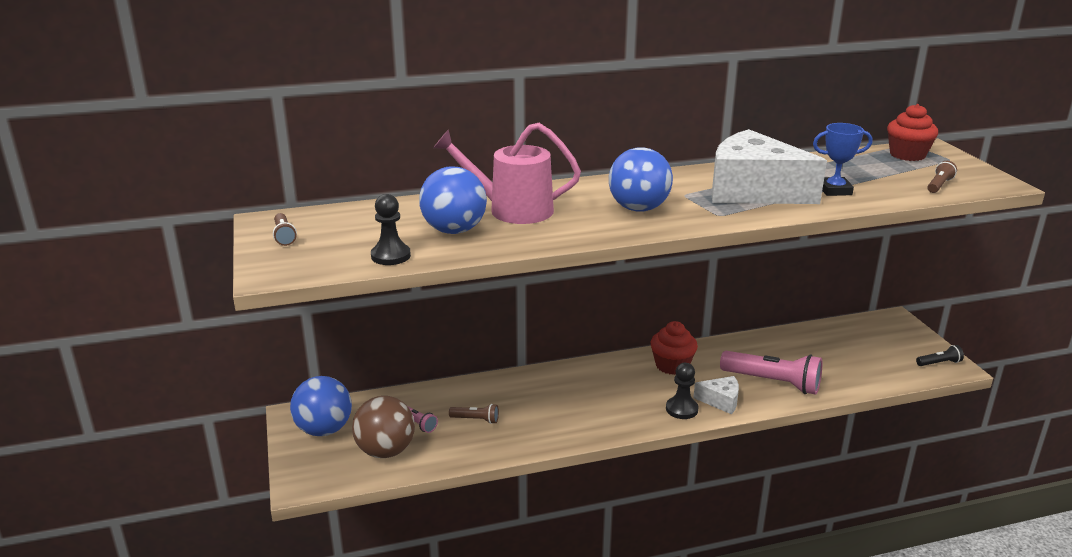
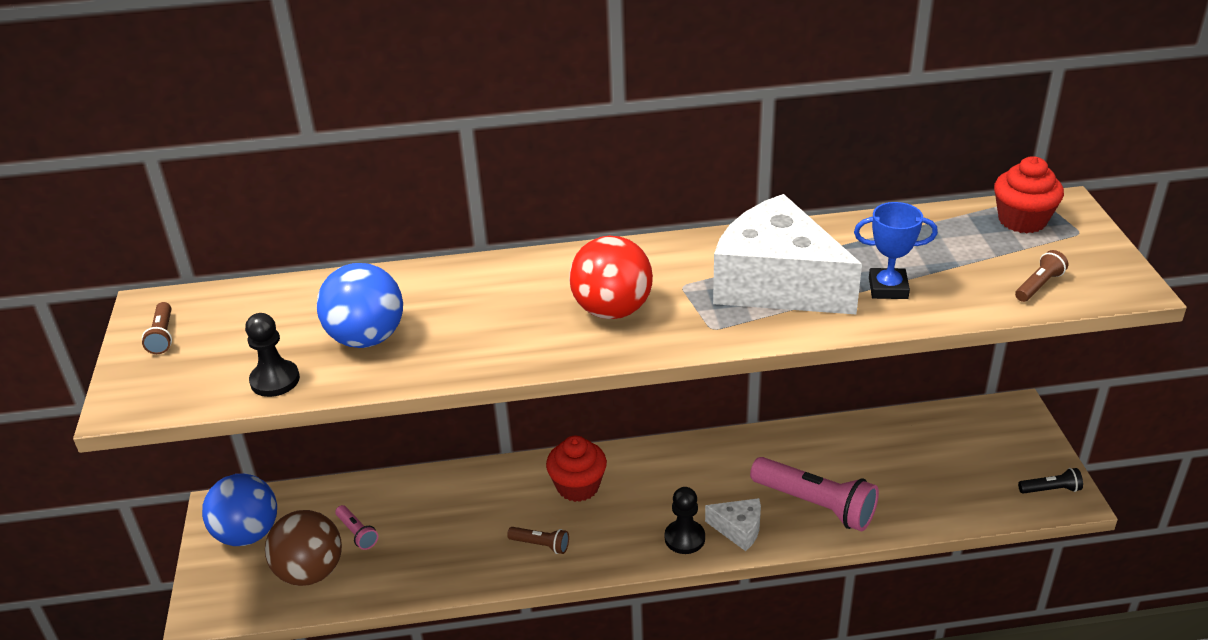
camera: 10 degrees right, 10 degrees up
(476, 420) = (428, 533): brown flashlight -> brown flashlight (541, 545)
(512, 210) = (452, 304): pink watering can -> none
(638, 208) = (612, 310): blue ball -> red ball
(672, 365) = (694, 467): red cupcake -> red cupcake (578, 486)

